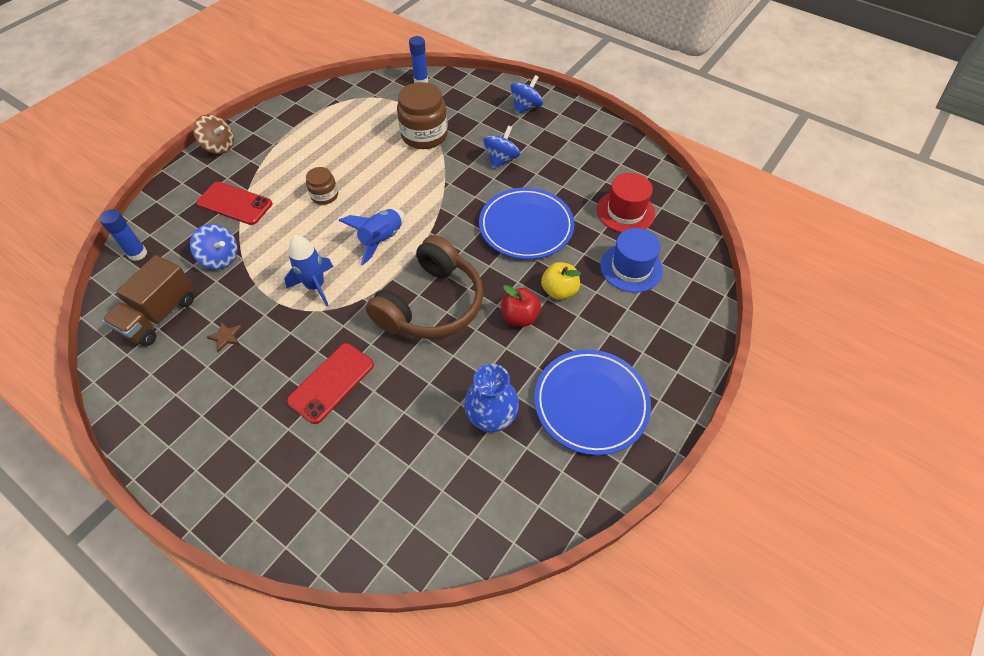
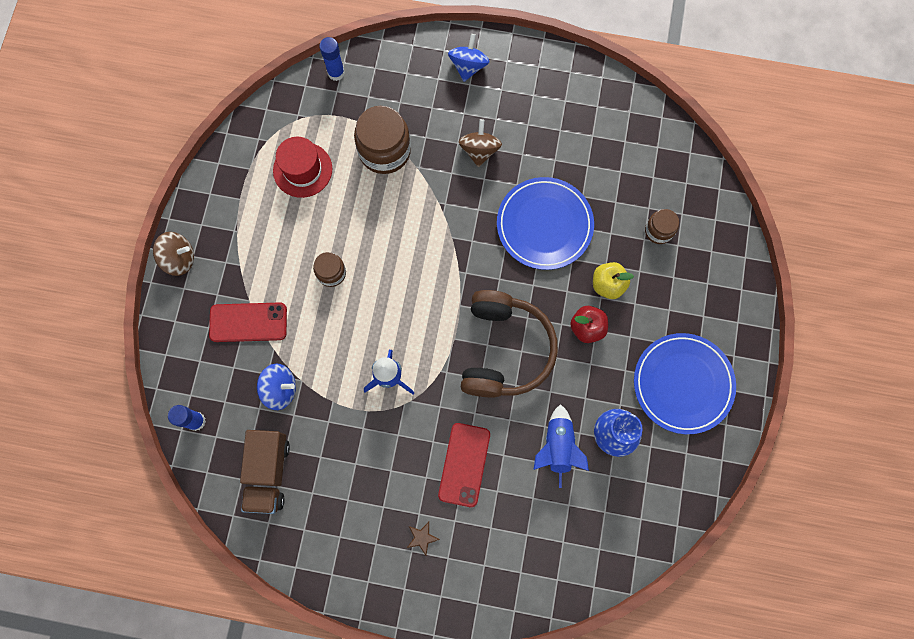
camera: 25 degrees left, 20 degrees up
(226, 337) = (344, 465): brown star -> brown star (422, 538)
(381, 240) = (419, 301): blue rocket -> blue rocket (557, 447)
(501, 159) = (479, 150): blue spinning top -> brown spinning top
(625, 211) = (627, 166): red hat -> red hat (302, 170)
(631, 267) = (658, 231): blue hat -> brown jar

